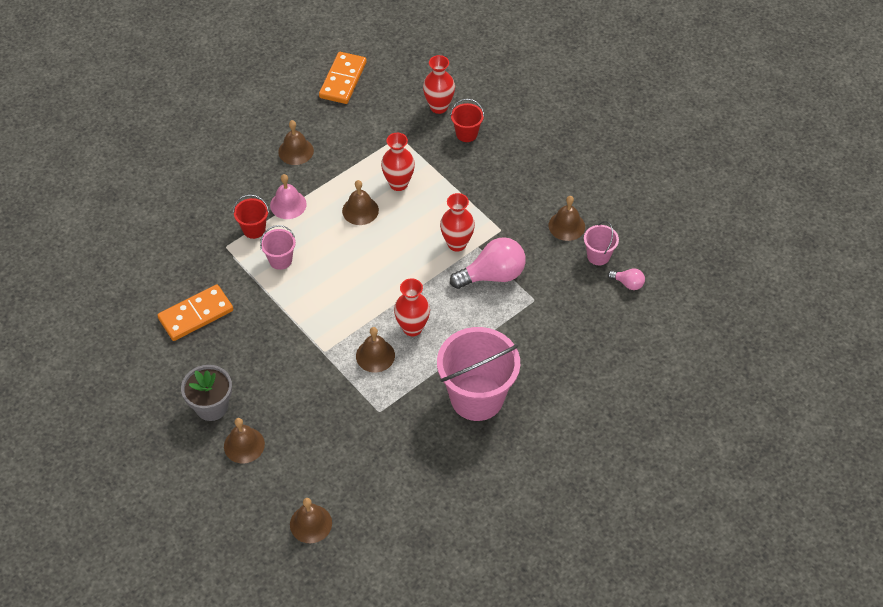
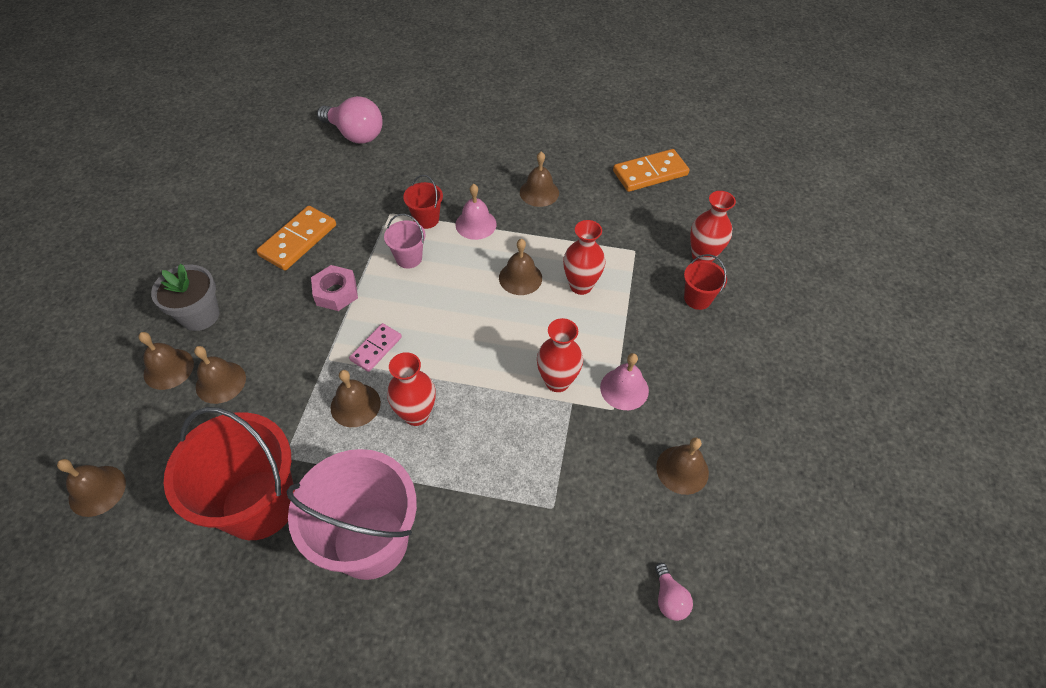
camera: 50 degrees right, 0 degrees up
(196, 314) = (298, 240): orange domino -> orange domino turned 75 degrees counterclockwise
(270, 317) = (336, 292): none -> pink nut
(285, 420) = (220, 382): none -> brown bell
(341, 321) = (376, 349): none -> pink domino
(401, 441) = (259, 504): none -> red bucket
(493, 215) = (624, 389): none -> pink bell
(493, 275) = (548, 442): pink light bulb -> pink light bulb (355, 134)
(598, 256) = (675, 534): pink bucket -> none

